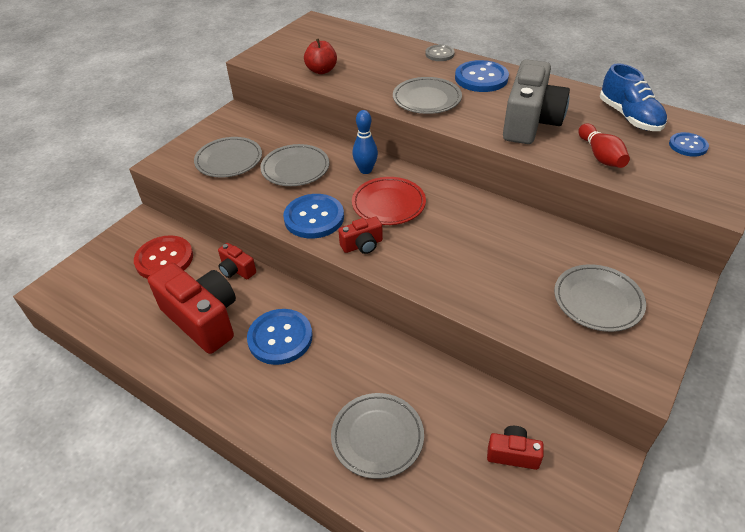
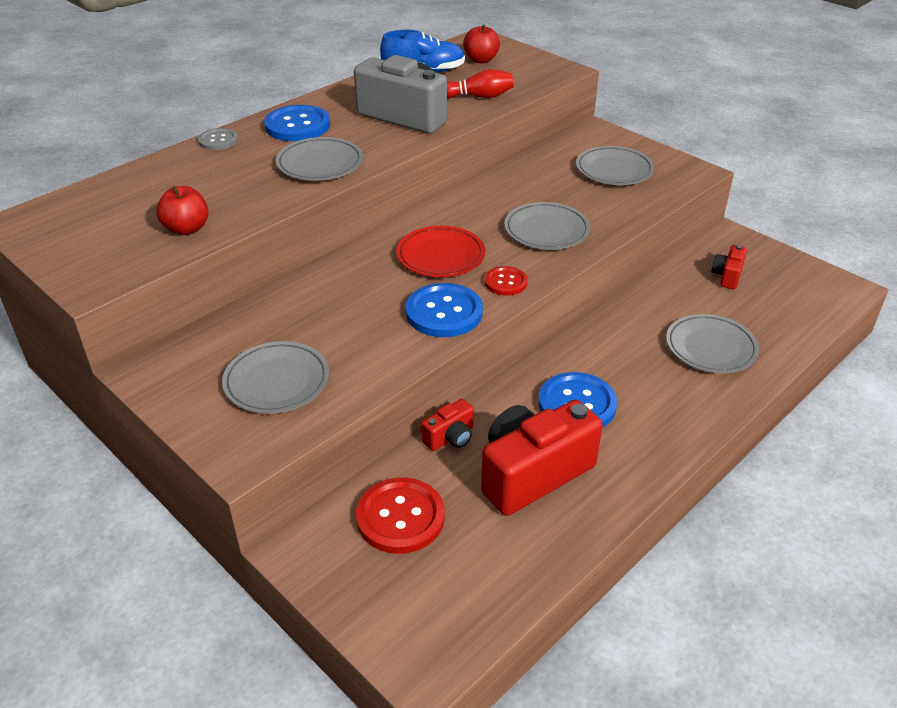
camera: 80 degrees left, 5 degrees down
(295, 168) = (333, 319): grey plate -> grey plate (546, 230)
(362, 245) = (505, 282): red camera -> red button
(365, 170) = (367, 264): blue bowling pin -> none
(688, 145) = (481, 60): blue button -> red apple

